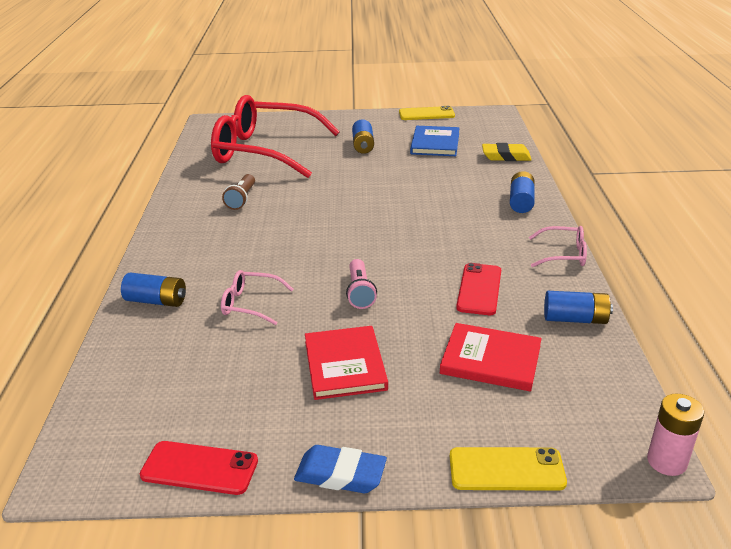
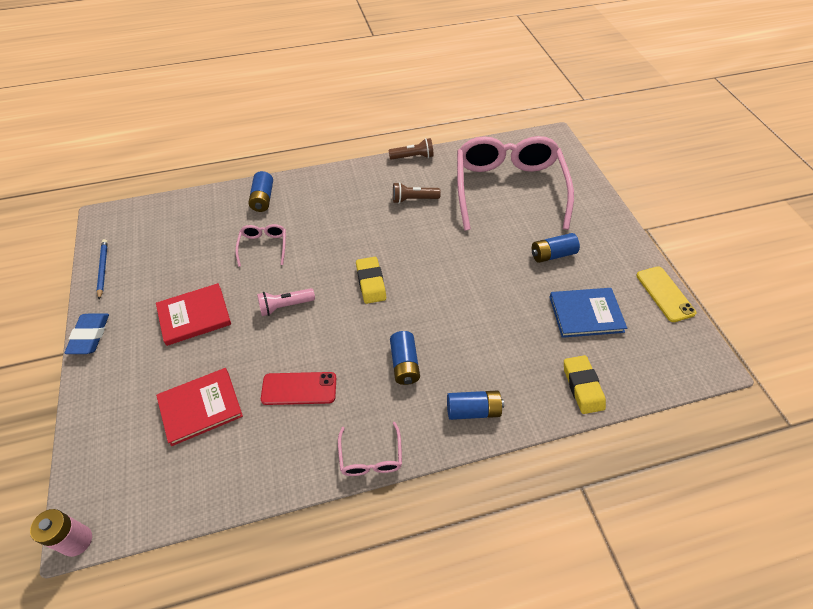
camera: 75 degrees right, 20 degrees up
(170, 192) = (413, 157): none -> brown flashlight
(199, 468) = (103, 269): red phone -> blue pencil
(265, 151) = (508, 189): red glasses -> pink glasses
(351, 235) = (371, 282): none -> yellow eraser
(490, 360) = (200, 407): red book -> red book turned 60 degrees clockwise
(506, 469) = (82, 428): yellow phone -> none
(575, 319) = (260, 470): blue battery -> blue battery (404, 364)

